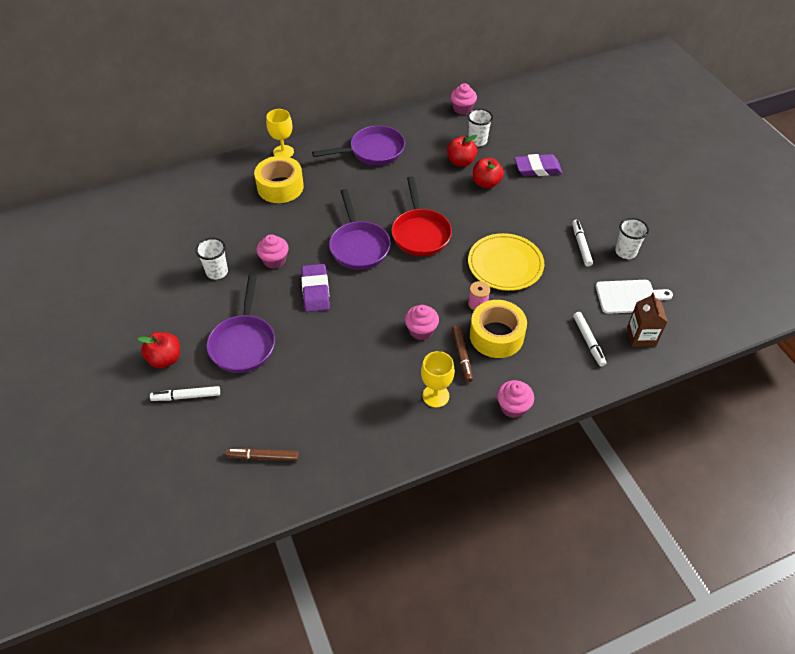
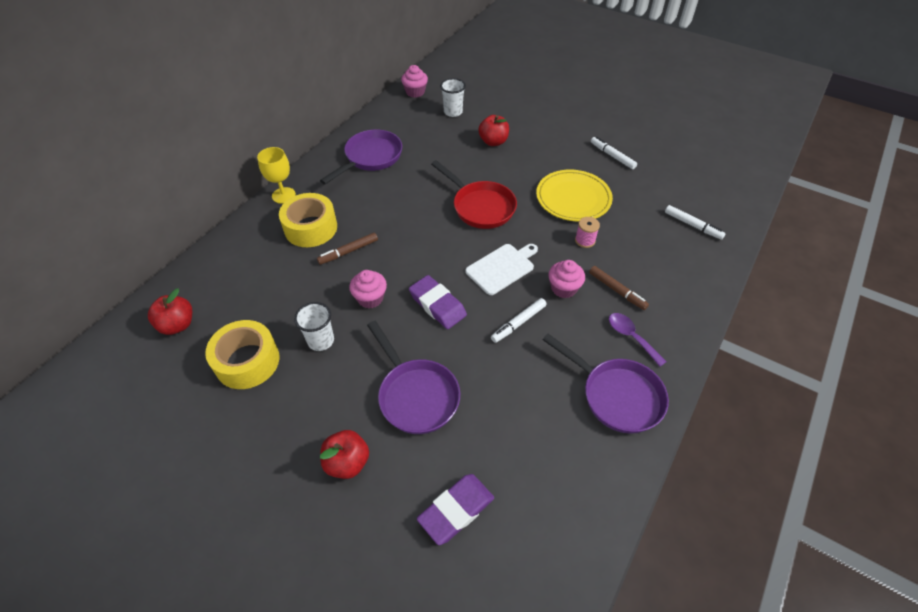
camera: 35 degrees left, 0 degrees up
(186, 396) = (408, 487): white marker -> white marker (518, 323)
(263, 457) = (544, 496): brown marker -> brown marker (348, 252)
(358, 246) = (438, 244): purple pan -> purple pan (616, 395)
(435, 396) = (631, 337): yellow goblet -> purple spoon
(461, 162) = (456, 134): red apple -> red apple (177, 325)
(496, 336) = (625, 258): yellow tape -> yellow tape (247, 361)
(513, 407) = (696, 309): pink cupcake -> none
(537, 168) = (521, 113): purple eraser -> purple eraser (456, 510)
(625, 252) = (647, 146): white cup -> none
(629, 297) = (684, 177): white cutting board -> white cutting board (502, 268)
(641, 336) = (722, 202): brown carton -> none

